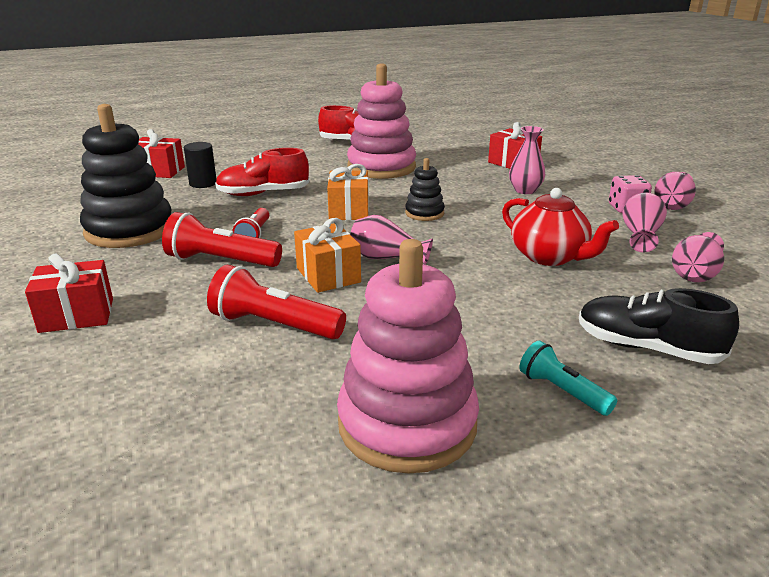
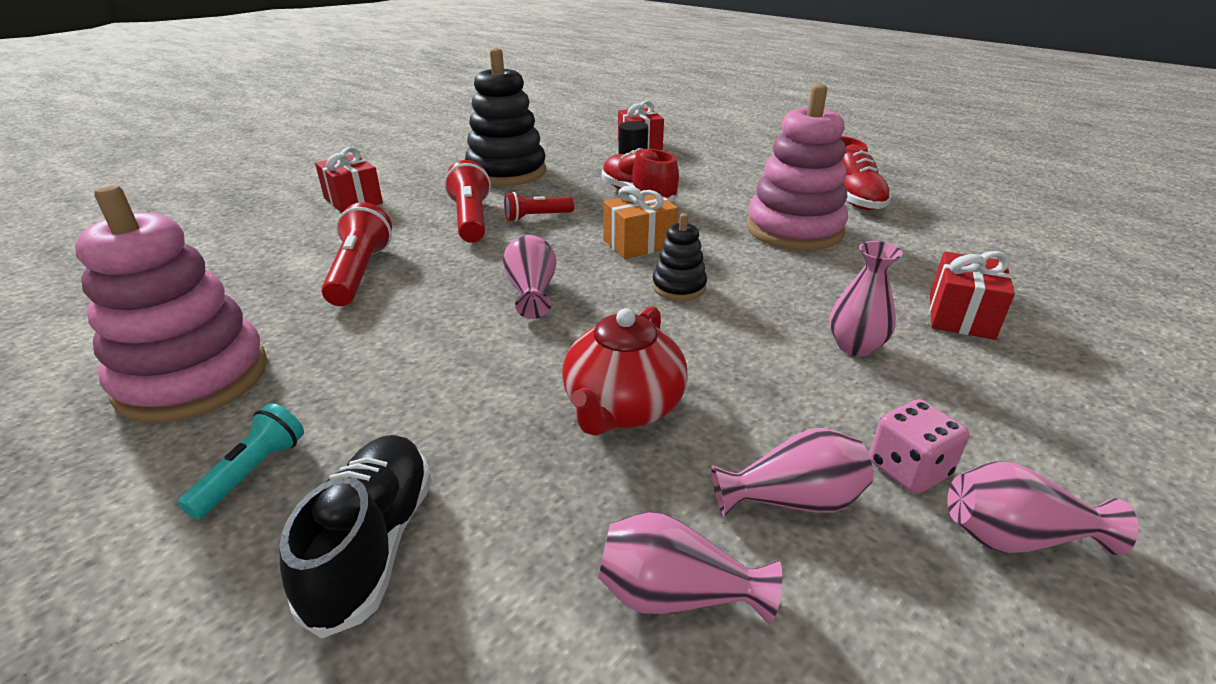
camera: 65 degrees right, 5 degrees up
(328, 275) = (471, 272): orange gift -> none

